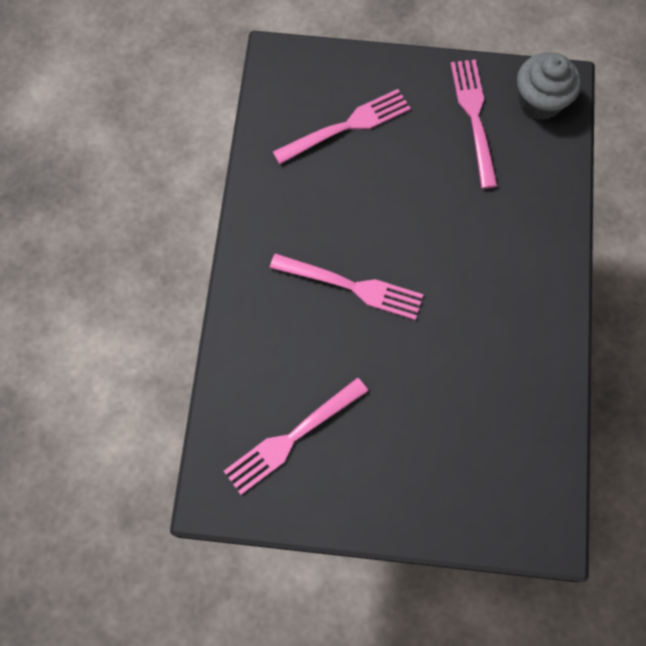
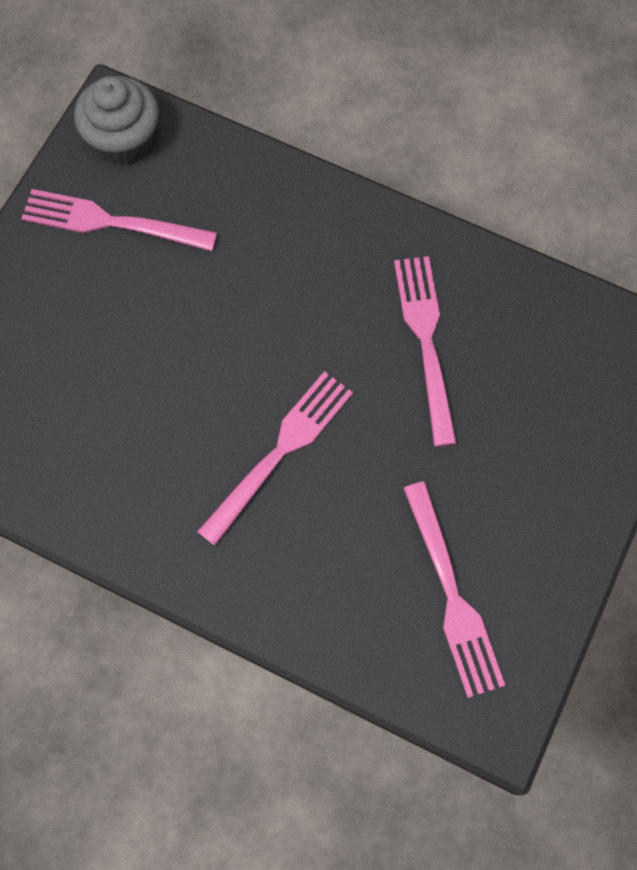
camera: 70 degrees left, 0 degrees up
(346, 126) = (53, 378): pink fork -> pink fork (426, 341)

